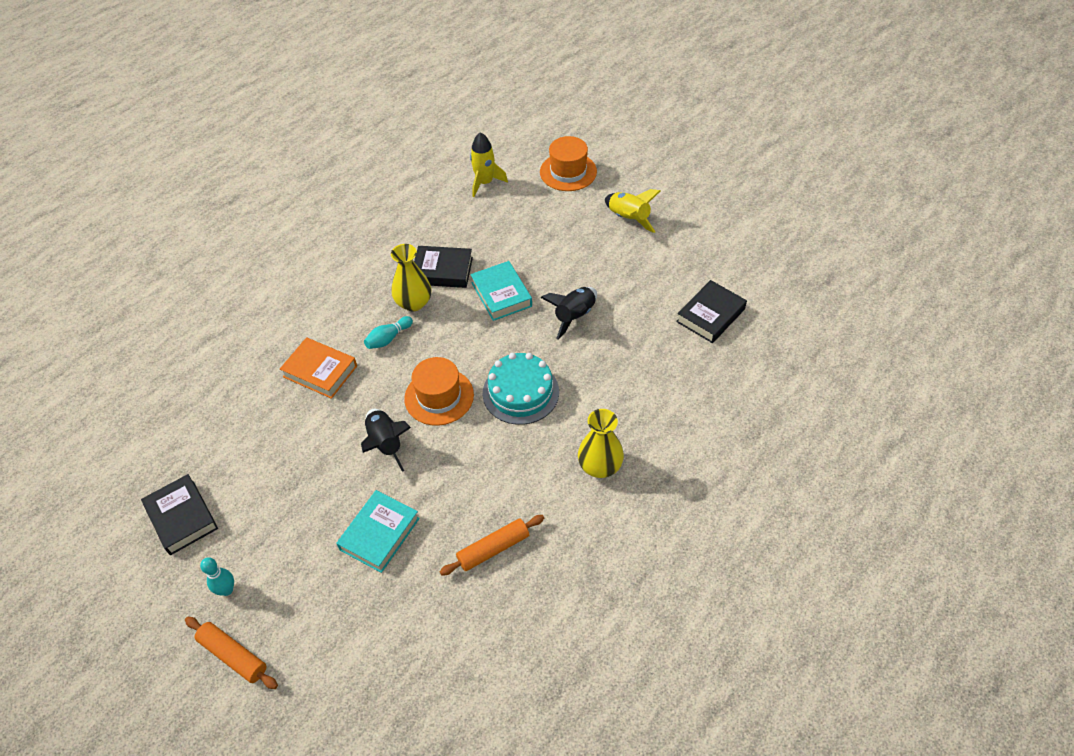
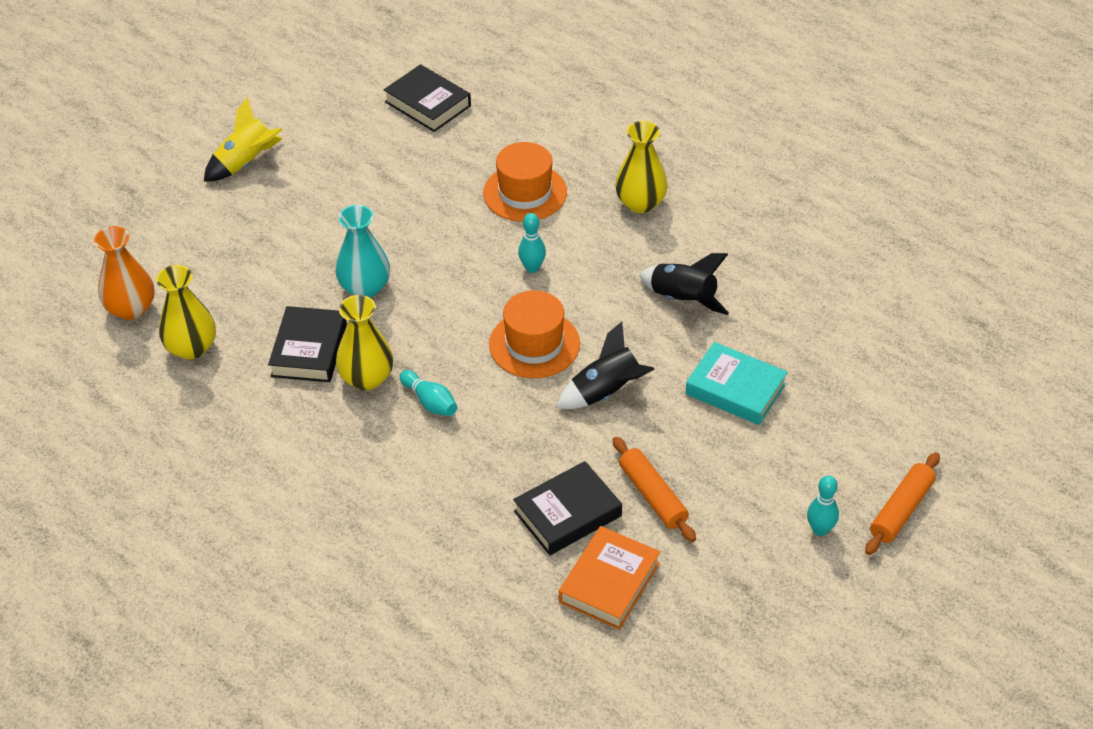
camera: 90 degrees left, 5 degrees down
(182, 517) = (721, 596): black book -> black book (567, 513)
(320, 371) = (482, 473): orange book -> orange book (609, 582)
(448, 214) = (191, 348): none -> yellow vase
(485, 182) = (131, 309): yellow rocket -> orange vase
(493, 549) = (749, 289): orange rolling pin -> orange rolling pin (652, 495)
(501, 294) = (365, 287): turquoise book -> turquoise vase
(520, 392) = (532, 268): turquoise cake -> turquoise bowling pin
(568, 172) = (133, 219): orange hat -> orange hat (525, 193)
(574, 316) = (414, 218): black rocket -> black rocket (682, 300)

